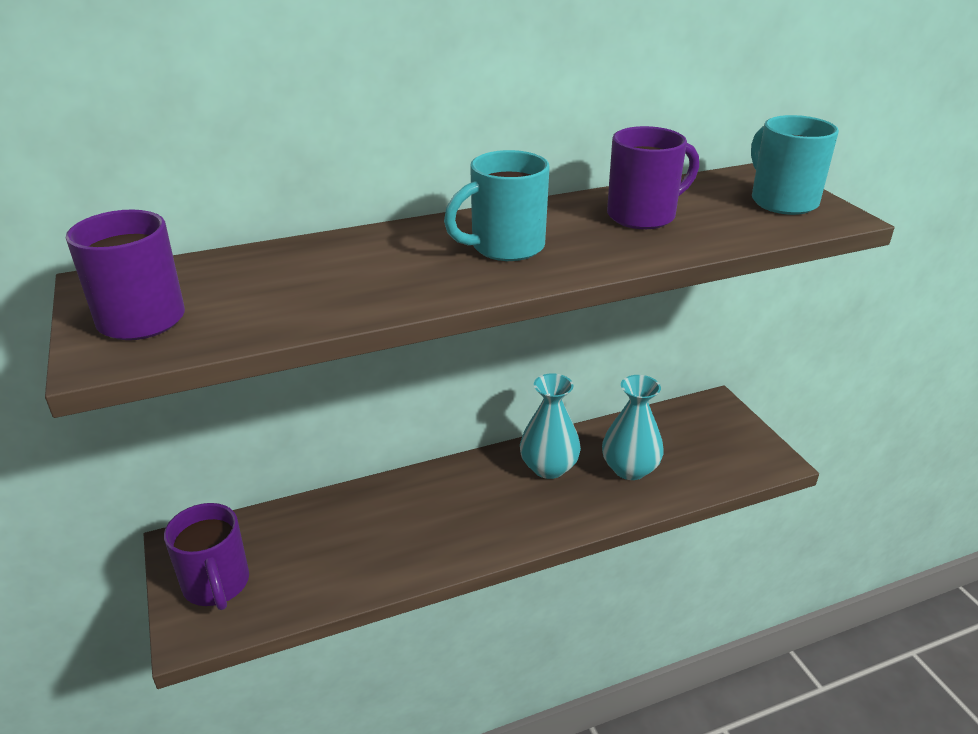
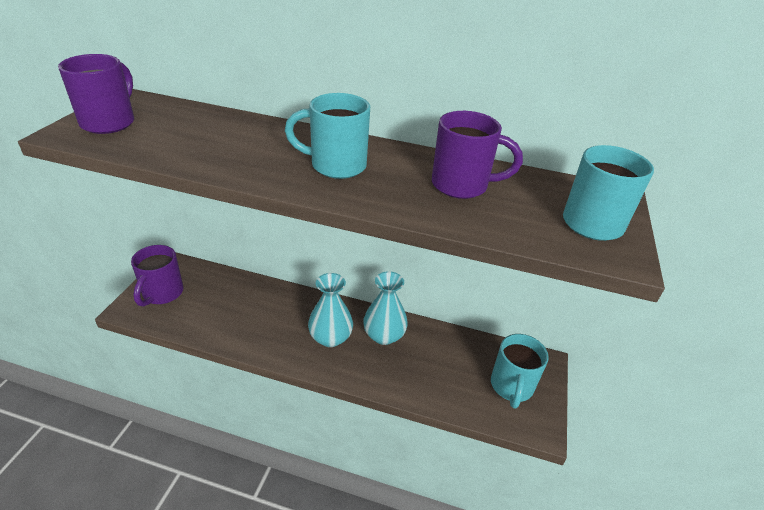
camera: 35 degrees right, 5 degrees up
(630, 469) = (431, 367): turquoise vase -> turquoise vase (330, 337)
(715, 442) = (511, 386): none -> turquoise mug

